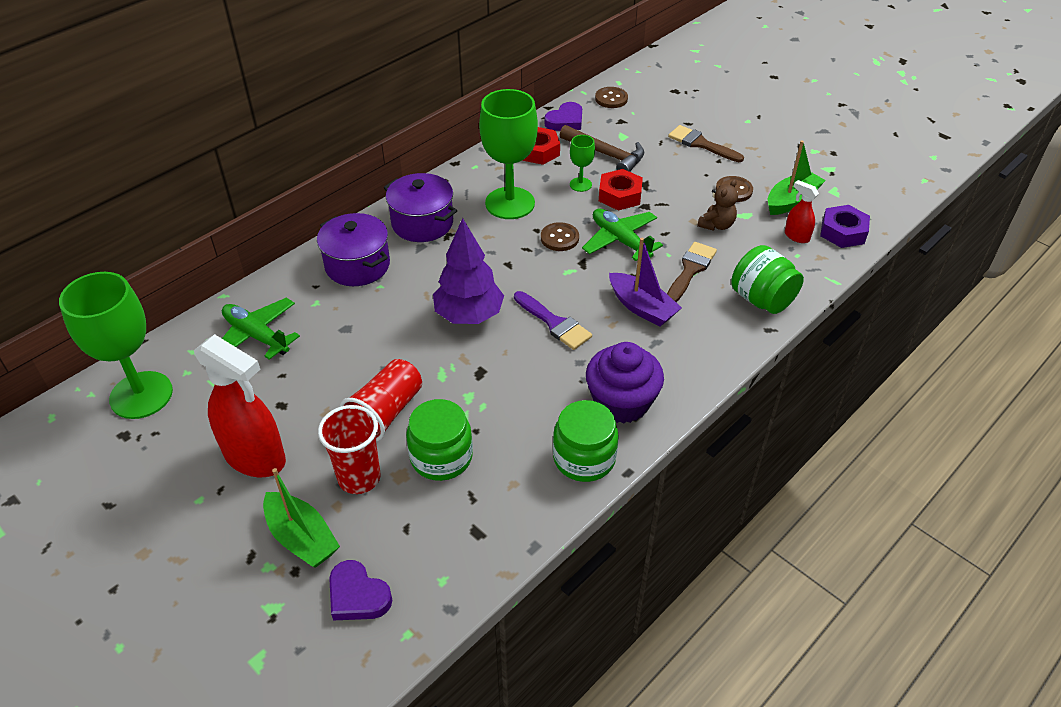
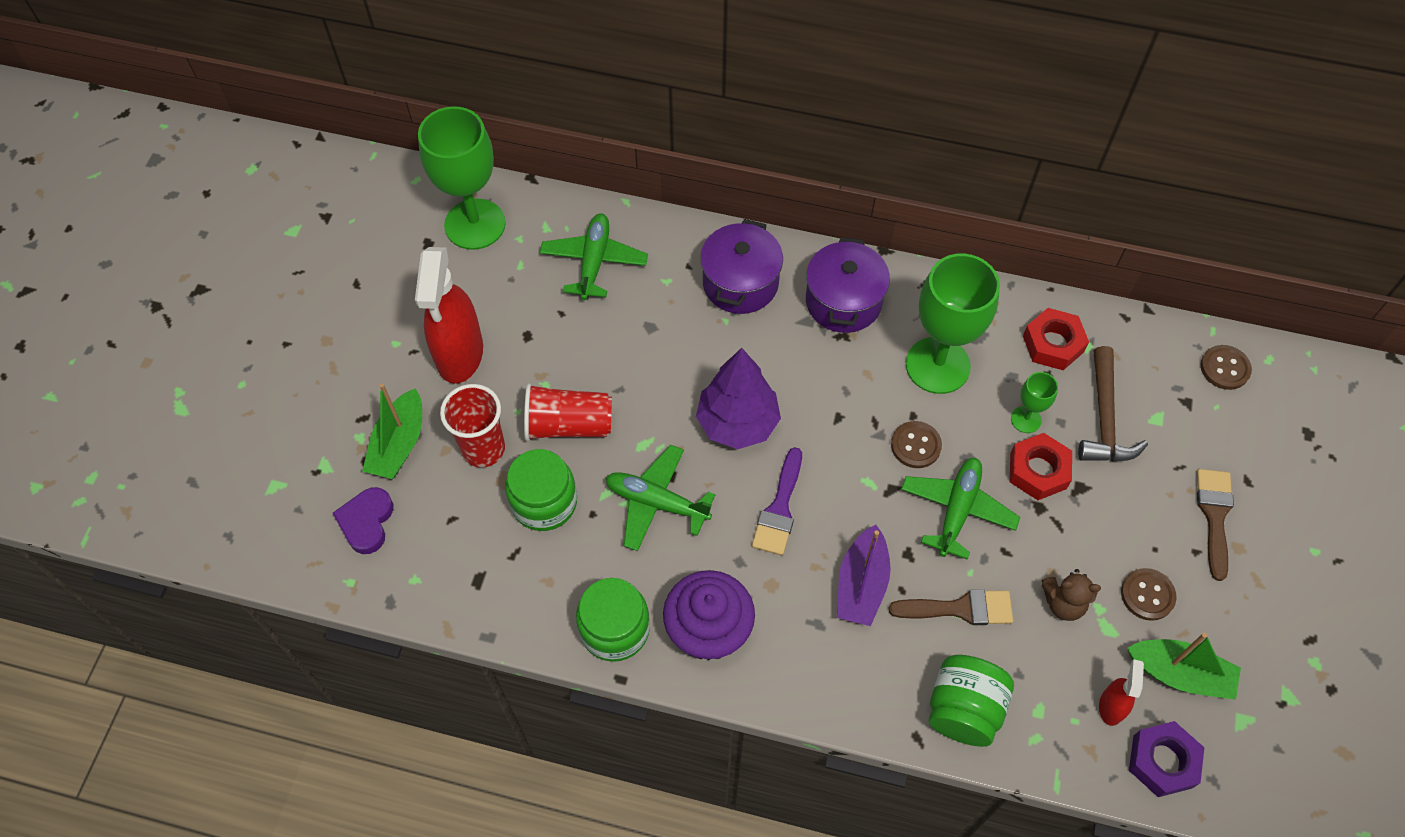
camera: 60 degrees right, 15 degrees up
(496, 388) = (656, 502): none -> green plane
(565, 121) = (1135, 342): purple heart -> none

